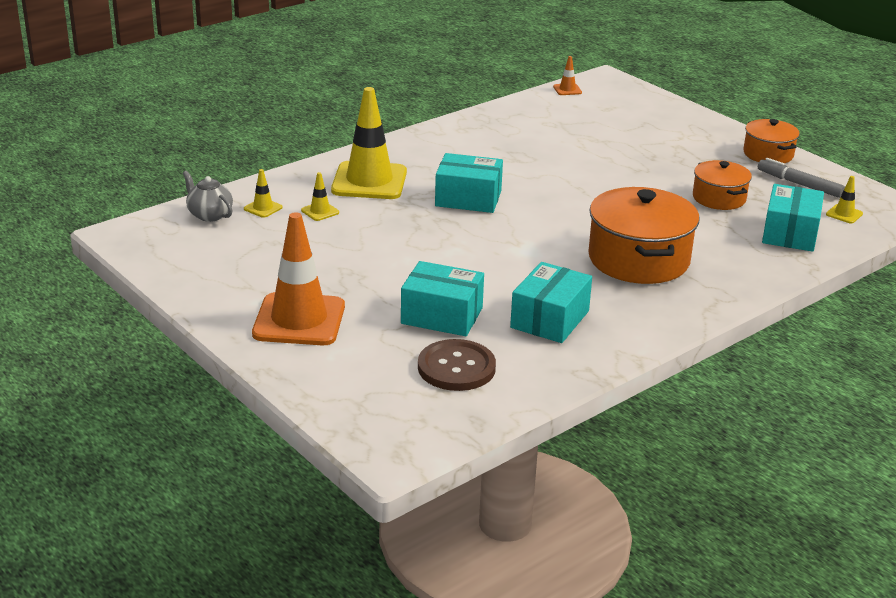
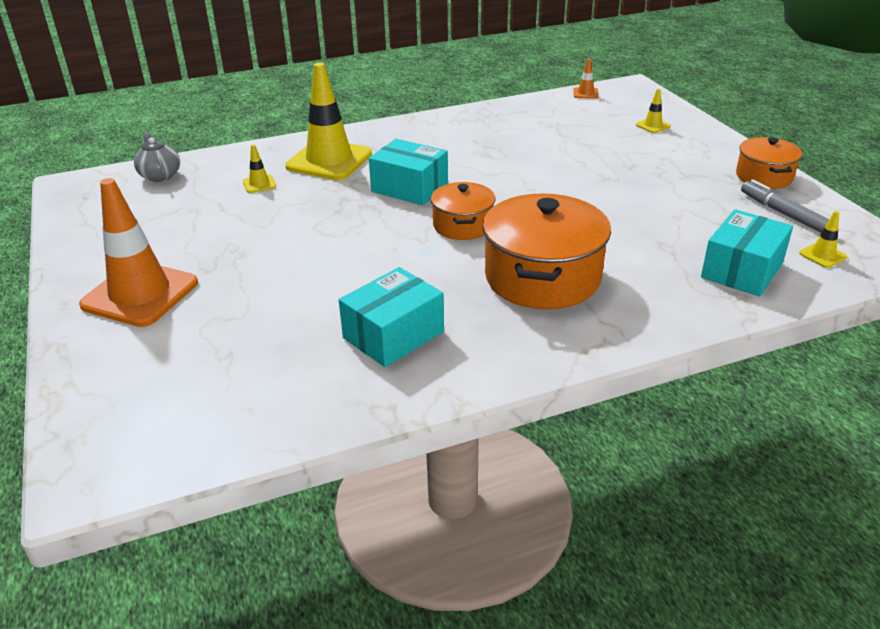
camera: 20 degrees right, 5 degrees up
(263, 208) = (212, 175): yellow traffic cone -> yellow traffic cone (653, 125)
(442, 316) = (282, 312): turquoise box -> none
(456, 368) = (247, 378): brown button -> none
(719, 198) = (679, 218): orange pot -> orange pot (463, 225)

